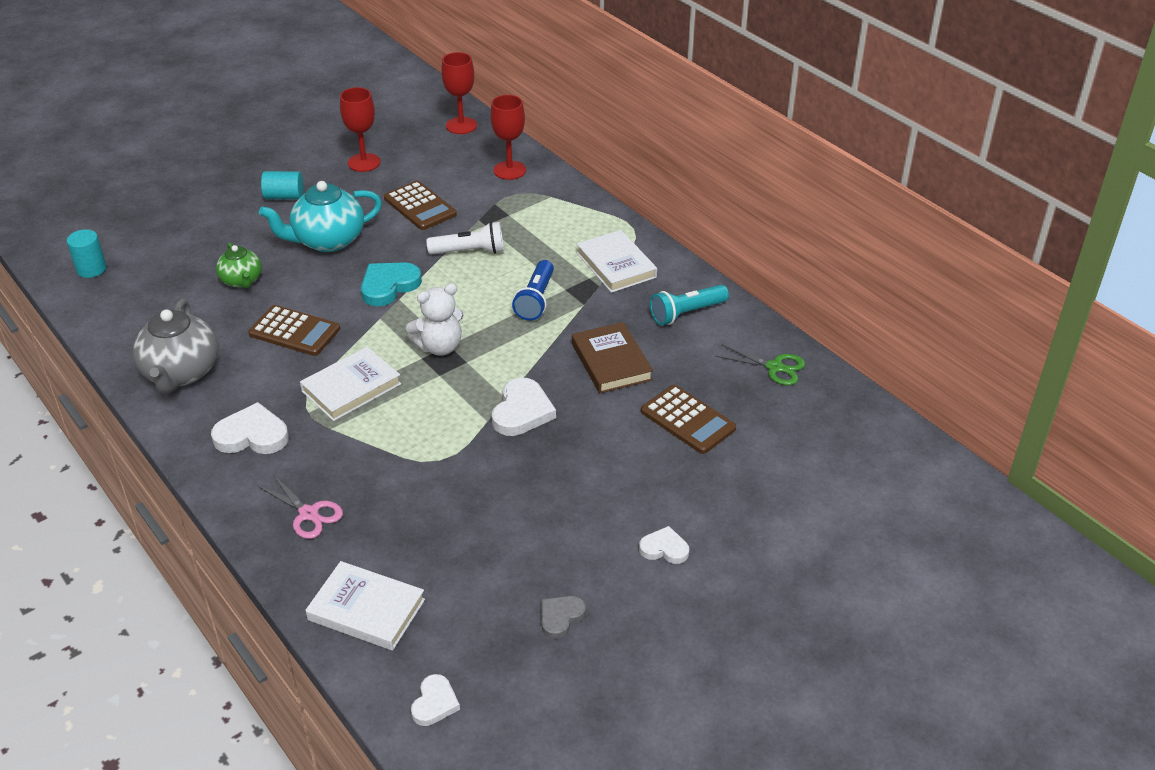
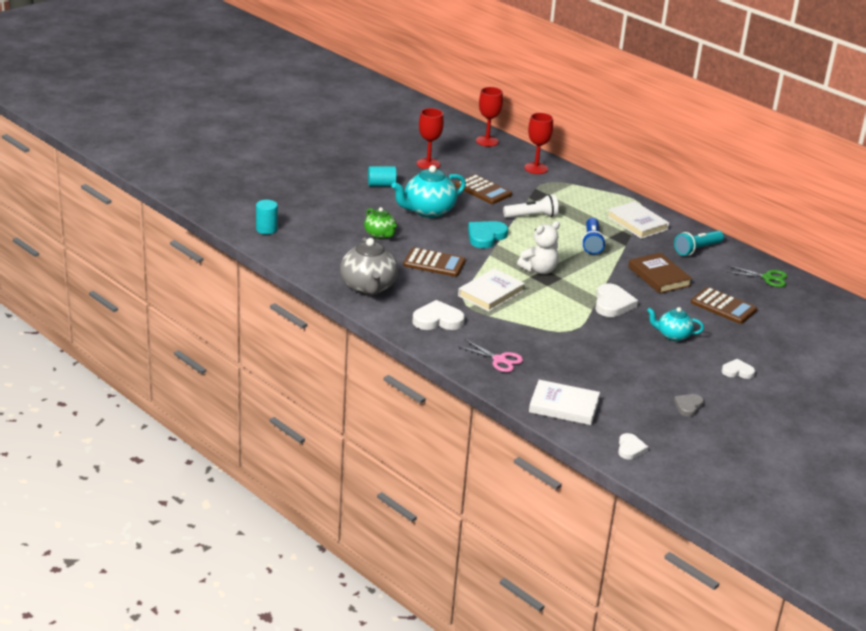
camera: 10 degrees left, 10 degrees down
(590, 474) = (673, 335): none -> turquoise teapot

